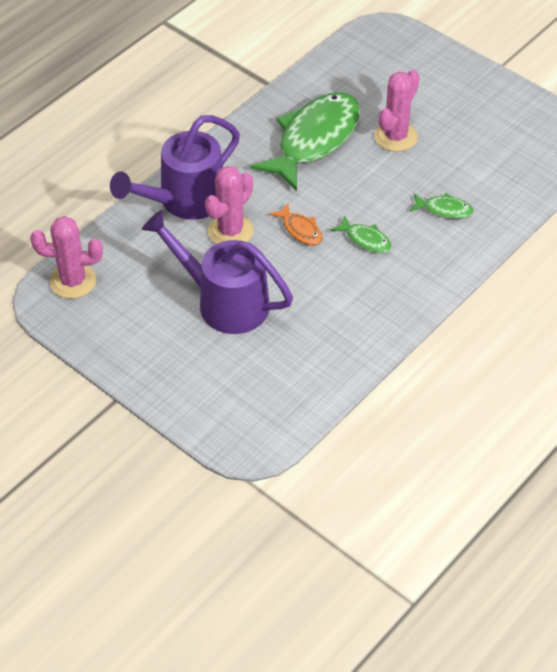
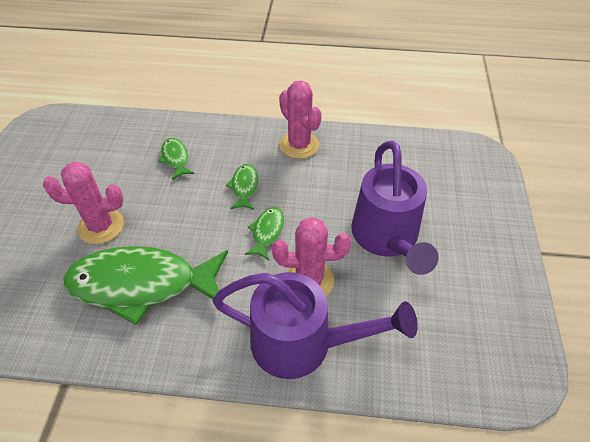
camera: 125 degrees left, 0 degrees up
(73, 281) = (482, 371): pink cactus -> pink cactus (299, 145)
(300, 230) = (267, 232): orange fish -> green fish

